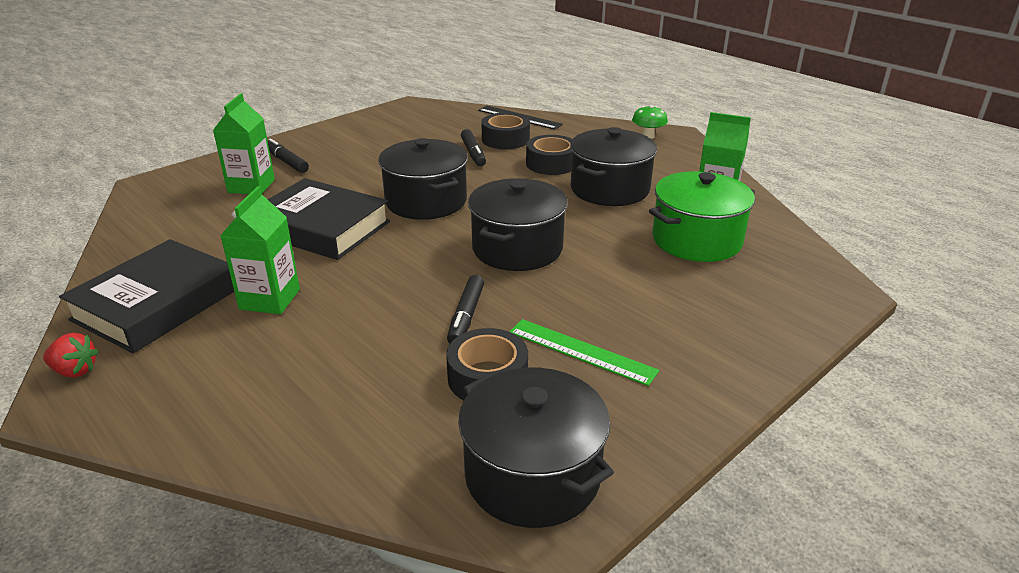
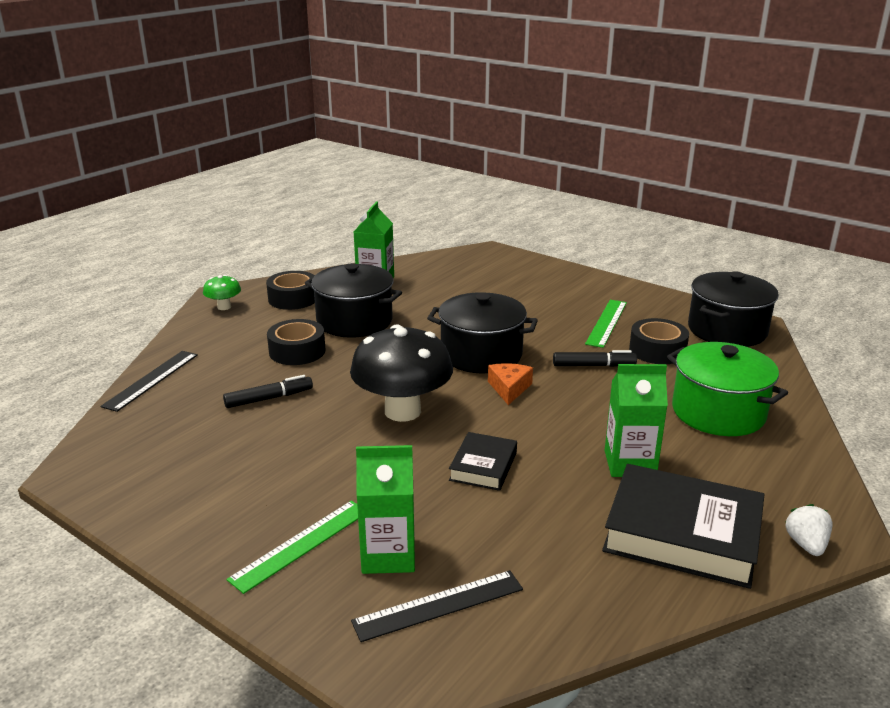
camera: 100 degrees left, 5 degrees down
(75, 371) = (806, 544): red strawberry -> white strawberry
(191, 198) = (439, 605): none -> black ruler
(286, 162) = (301, 544): black marker -> green ruler
(321, 228) = (483, 466): black book -> black book, size x0.53
(426, 201) = (402, 411): black pot -> black mushroom
(439, 255) = (509, 388): none -> orange cheese
(505, 139) = (226, 382): black tape -> black tape (293, 298)
(696, 240) = (439, 288): green pot -> green pot (718, 412)

